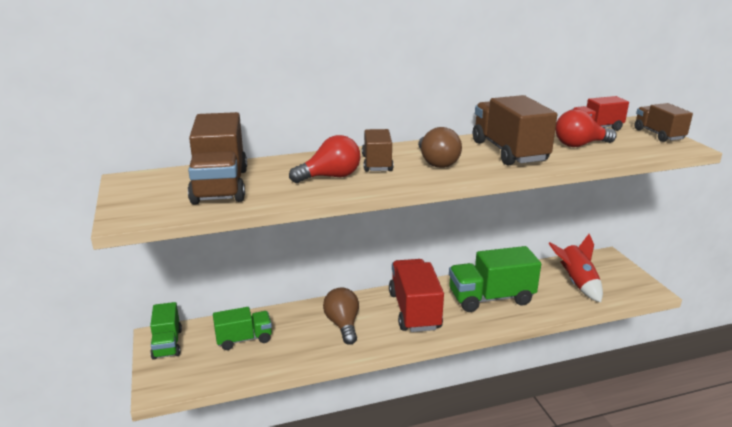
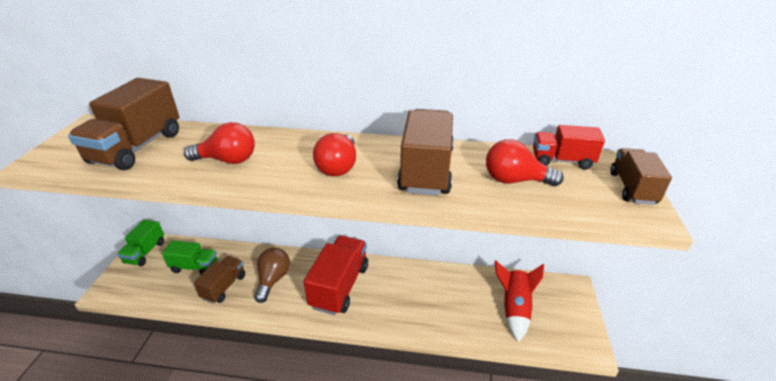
camera: 25 degrees right, 10 degrees up
(377, 163) = (285, 154): brown truck -> brown truck (224, 287)
(436, 162) = (338, 167): brown light bulb -> red light bulb
(491, 298) = (416, 296): green truck -> none

